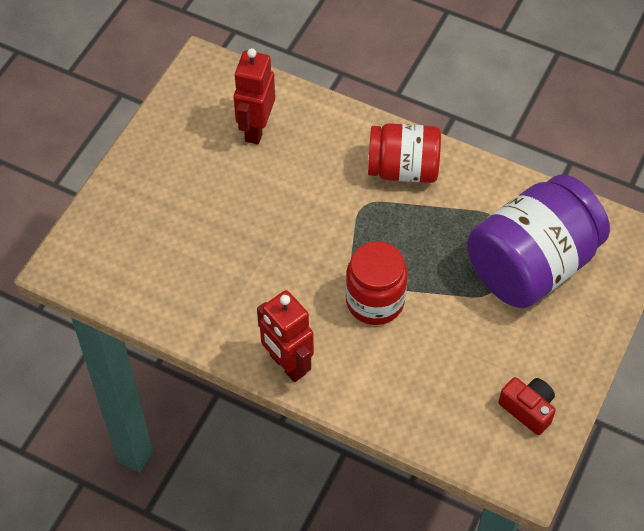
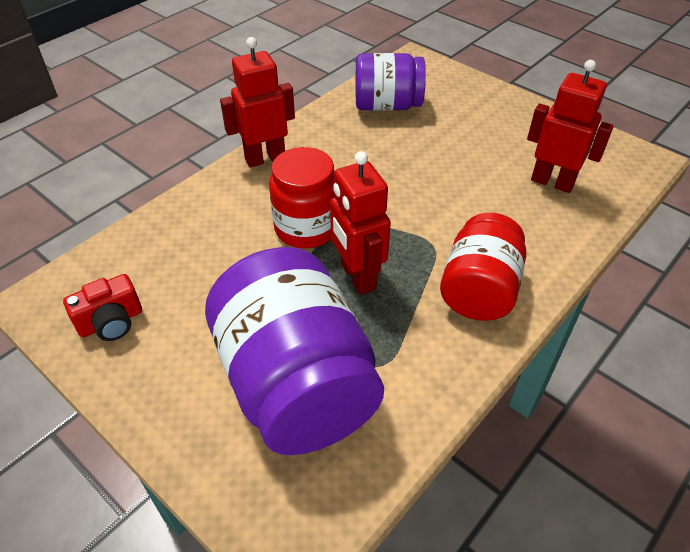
camera: 105 degrees right, 10 degrees down
(165, 276) = (387, 105): none -> purple jar
(418, 250) = (357, 277): none -> red robot

